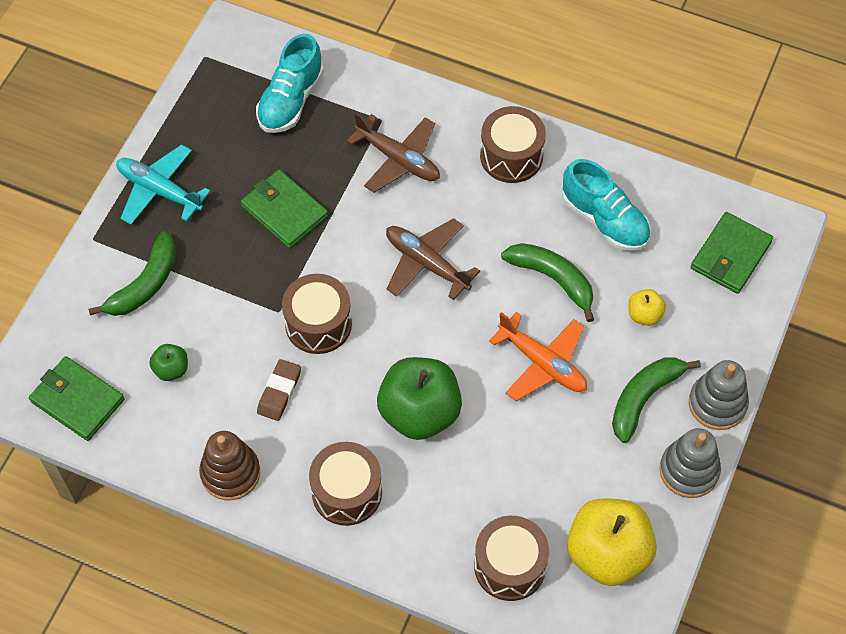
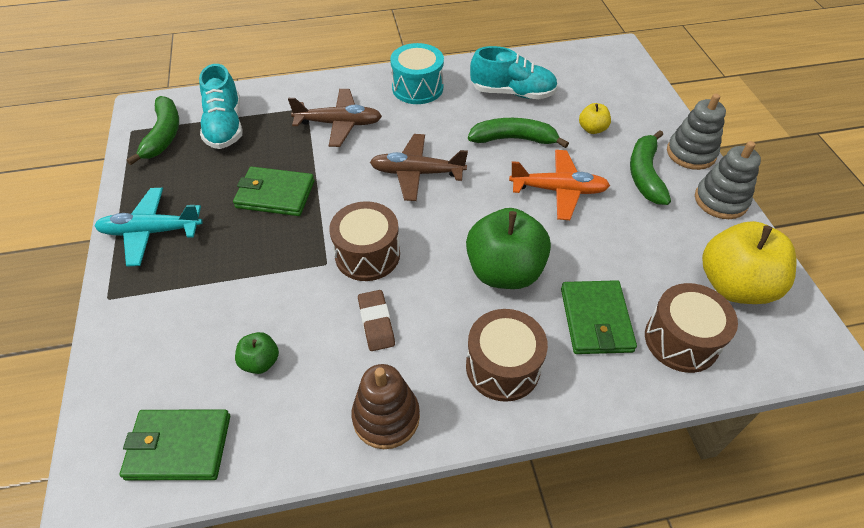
camera: 35 degrees left, 10 degrees down
(145, 284) = (185, 307): green banana -> green banana (163, 135)
(511, 156) = (417, 88): brown drum -> turquoise drum
(730, 255) = (606, 75): green wallet -> green wallet (596, 320)

